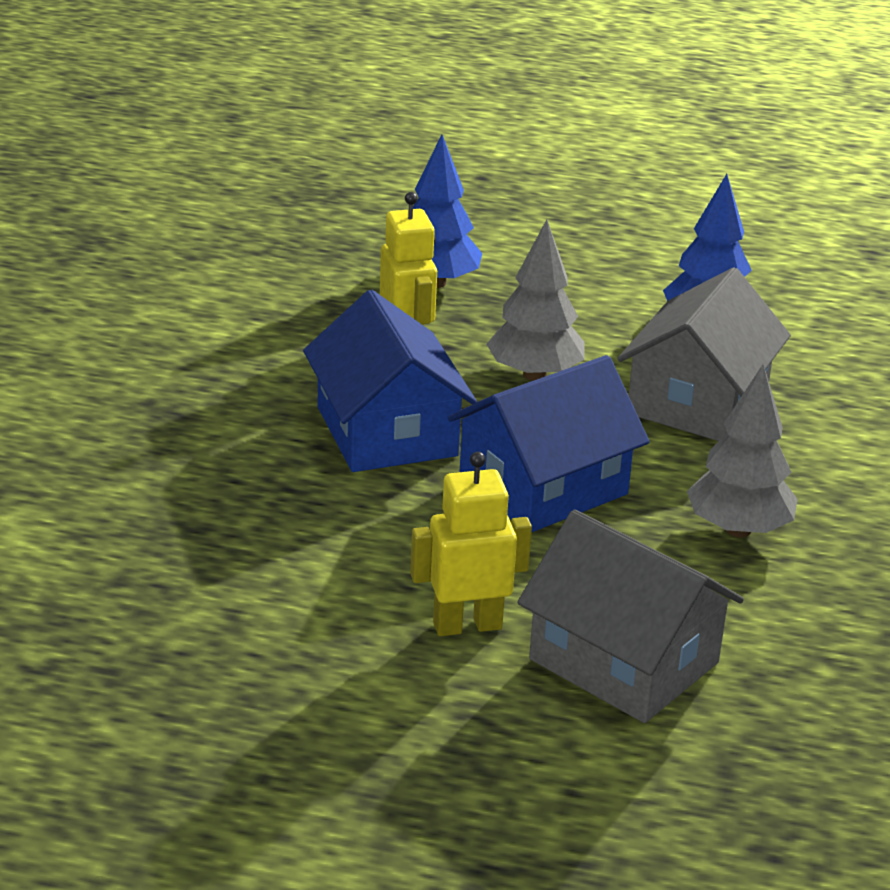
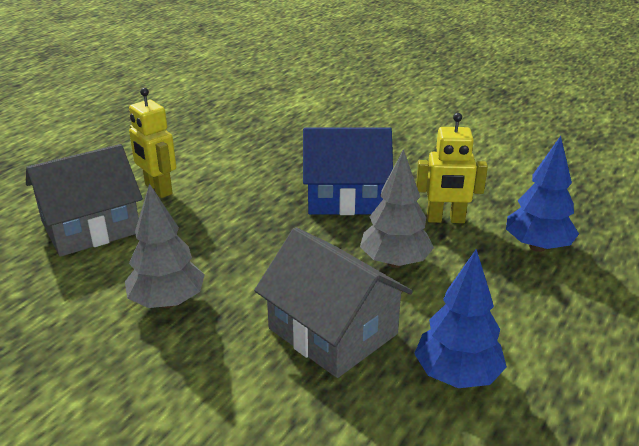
camera: 110 degrees right, 0 degrees up
(467, 625) = (158, 189): yellow robot -> yellow robot turned 135 degrees clockwise
(543, 486) = (261, 237): blue house -> none

